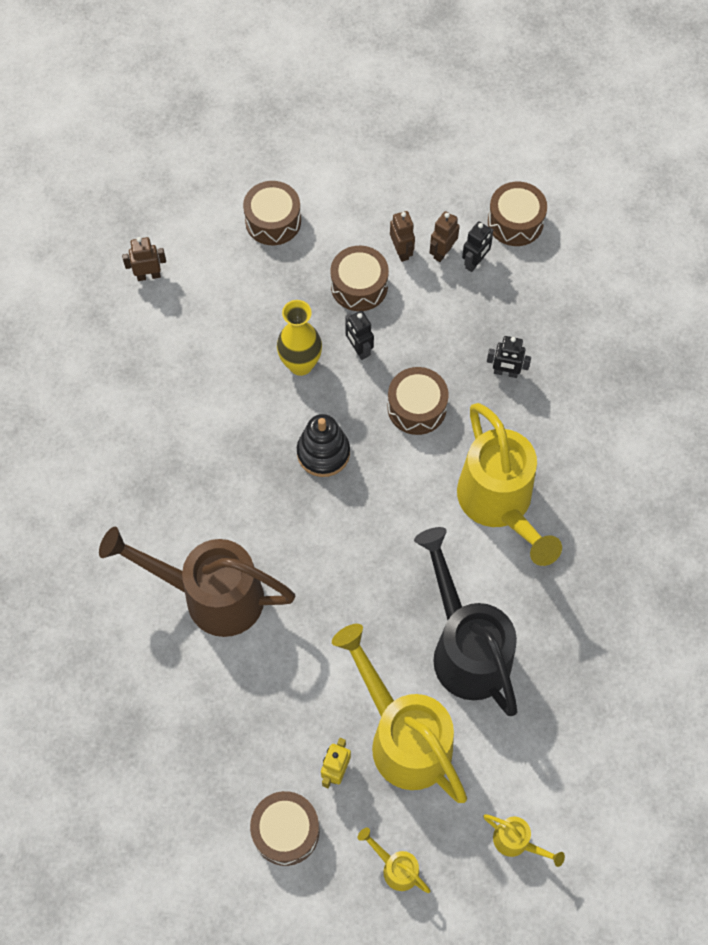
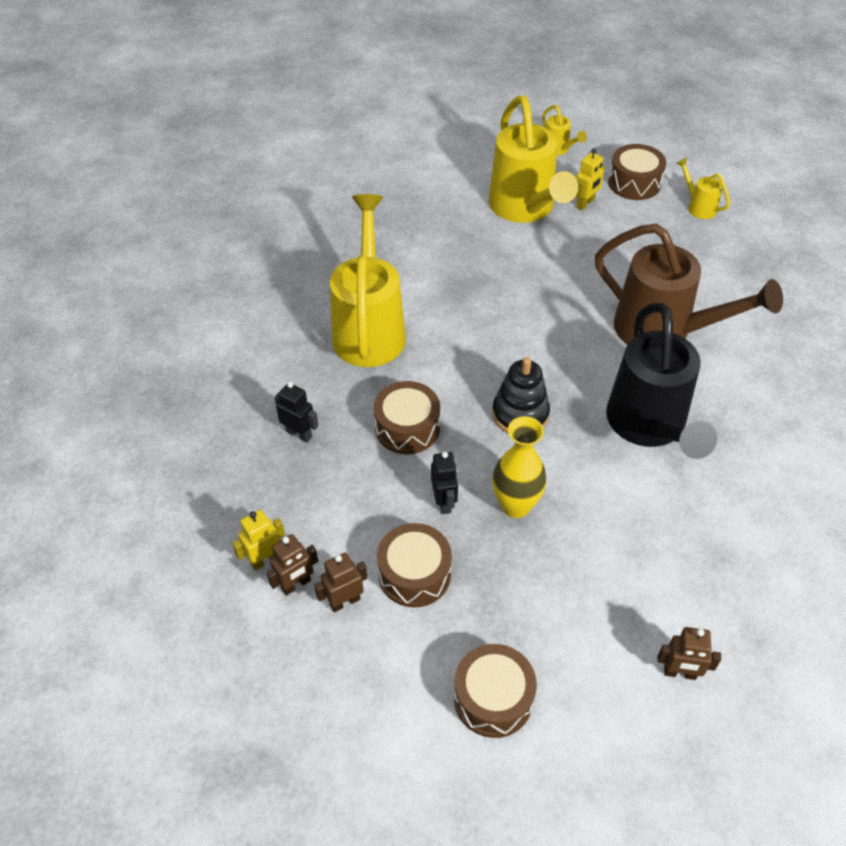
camera: 160 degrees left, 15 degrees down
(401, 251) = (344, 601): brown robot -> brown robot turned 60 degrees clockwise
(466, 648) = (450, 244): black watering can -> black watering can (649, 426)
(475, 262) = (265, 559): black robot -> yellow robot
(515, 222) = (188, 594): brown drum -> none
(516, 842) = (466, 142): yellow watering can -> yellow watering can (698, 206)

